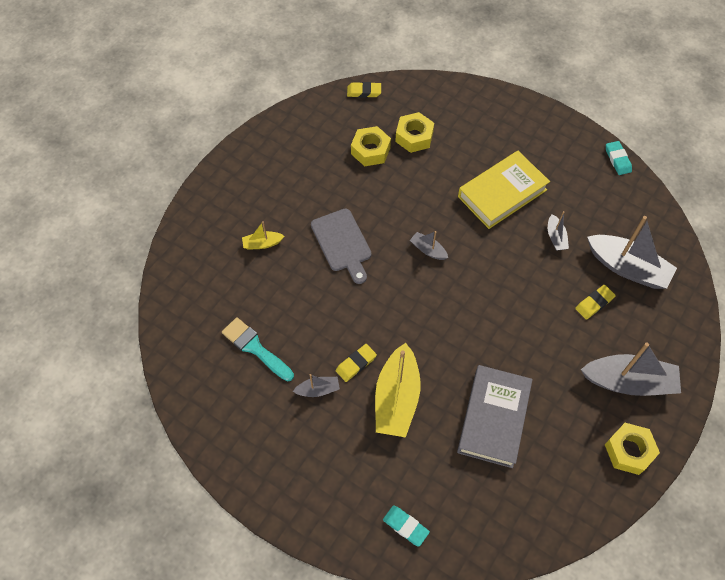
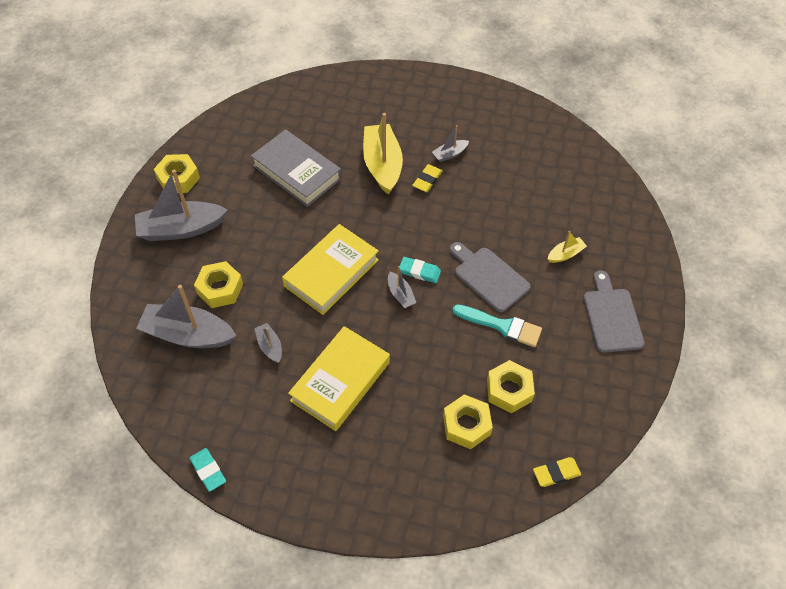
camera: 160 degrees right, 5 degrees down
(255, 348) = (518, 169): turquoise brush -> turquoise brush (501, 326)
(257, 180) = (611, 316): none -> grey cutting board
(405, 526) = (345, 92): turquoise eraser -> turquoise eraser (419, 272)
(428, 250) = (400, 294): grey boat -> grey boat turned 45 degrees clockwise
(485, 289) = (331, 273): none -> yellow book
(493, 418) = (297, 172): grey book -> grey book turned 45 degrees counterclockwise
(594, 303) = (220, 289): yellow eraser -> yellow nut

